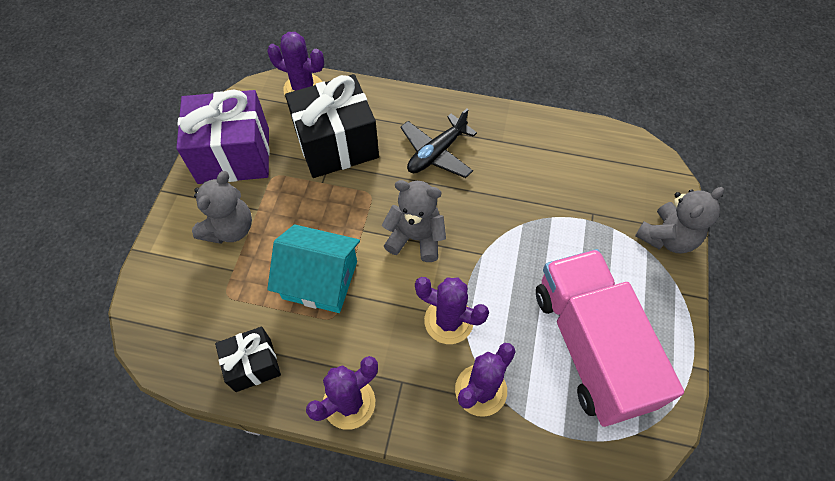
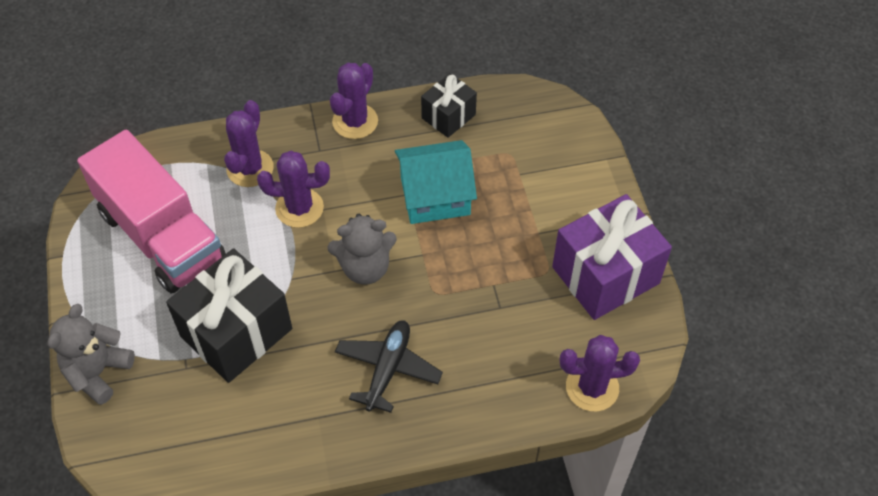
camera: 155 degrees right, 5 degrees down
(230, 228) = (550, 205): grey teddy bear -> none
(337, 145) = (505, 332): black gift -> black gift (236, 332)

